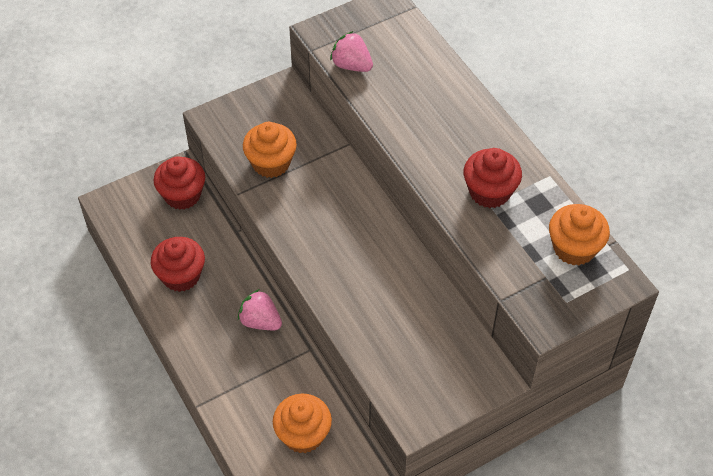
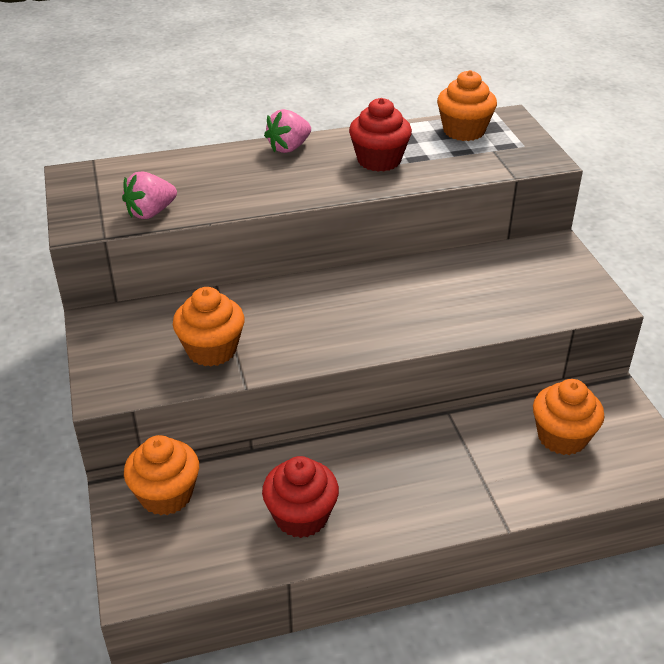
camera: 75 degrees left, 15 degrees down
(182, 195) = (166, 495): red cupcake -> orange cupcake
(260, 321) = (397, 448): pink strawberry -> pink strawberry (289, 148)

